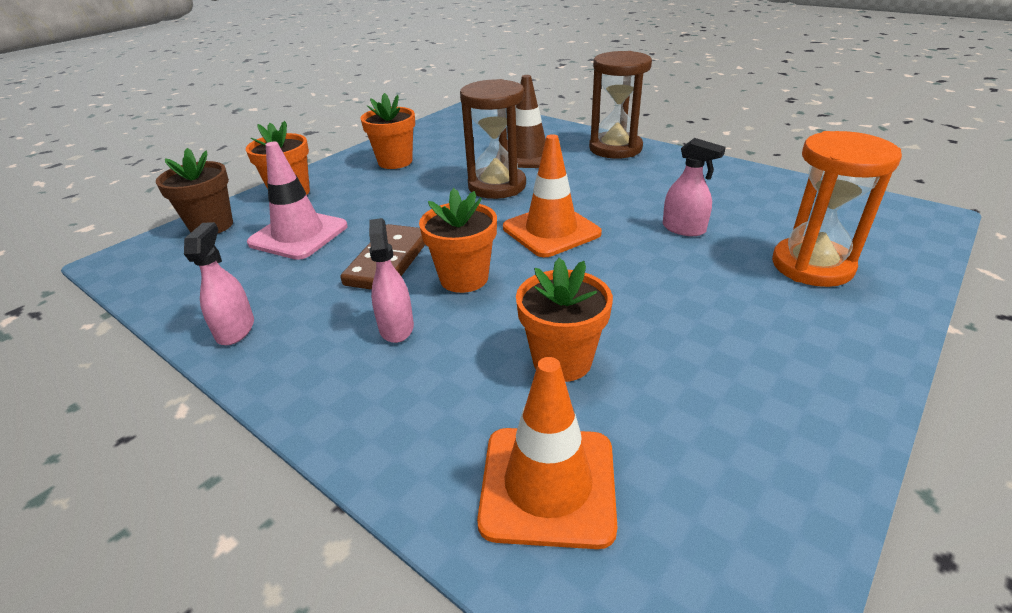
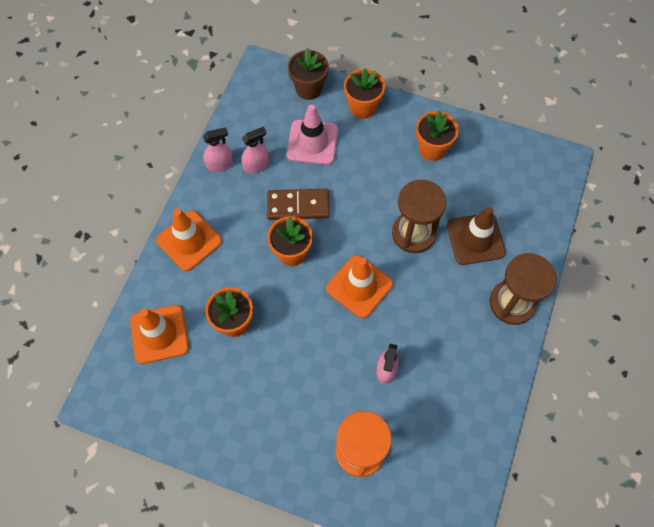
camera: 70 degrees right, 30 degrees up
(355, 396) = (189, 241): none -> orange traffic cone
(396, 327) = (240, 236): pink spray bottle -> pink spray bottle (256, 165)

